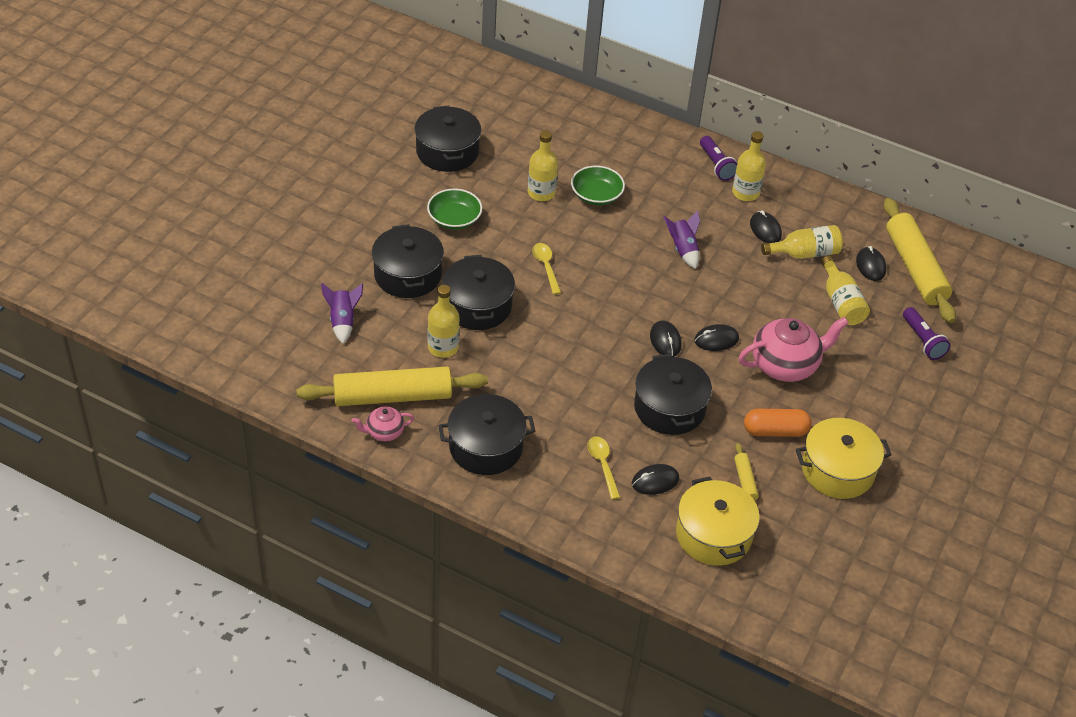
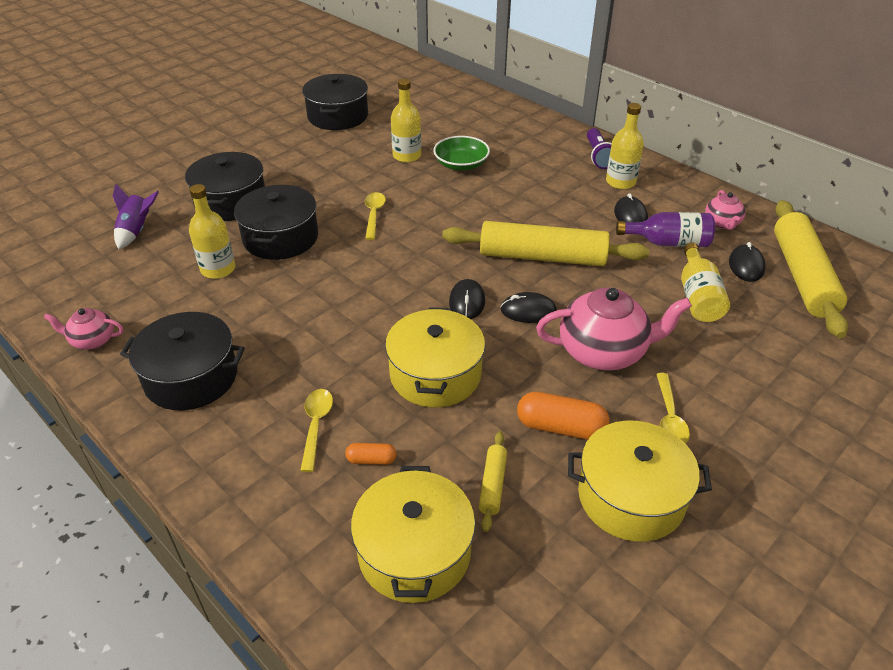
camera: 20 degrees right, 5 degrees down
(392, 396) = (130, 306): yellow rolling pin -> yellow rolling pin (542, 257)
(454, 219) = (308, 165): green bowl -> none
(655, 481) = (371, 460): black mouse -> orange capsule
(669, 408) = (435, 374): black pot -> yellow pot
(683, 250) = (529, 220): purple rocket -> none
(804, 253) = (668, 243): yellow bottle -> purple bottle
(842, 225) = (722, 223): none -> pink teapot
(847, 408) = (669, 417): none -> yellow spoon
(922, 341) = (796, 354): purple flashlight -> none

